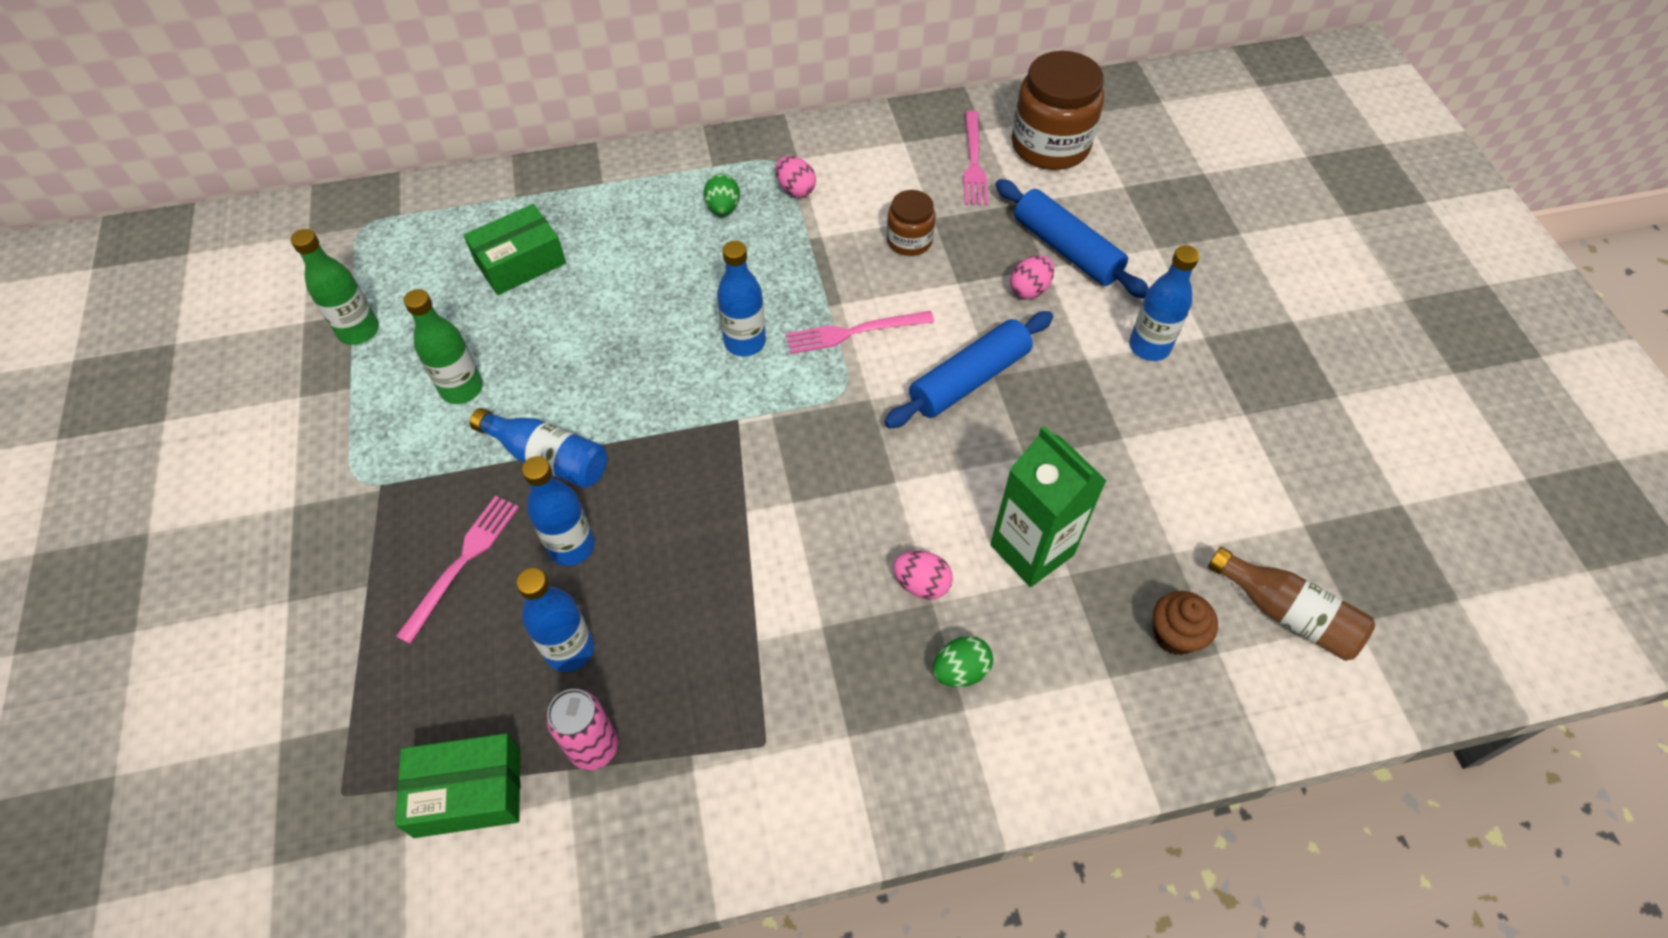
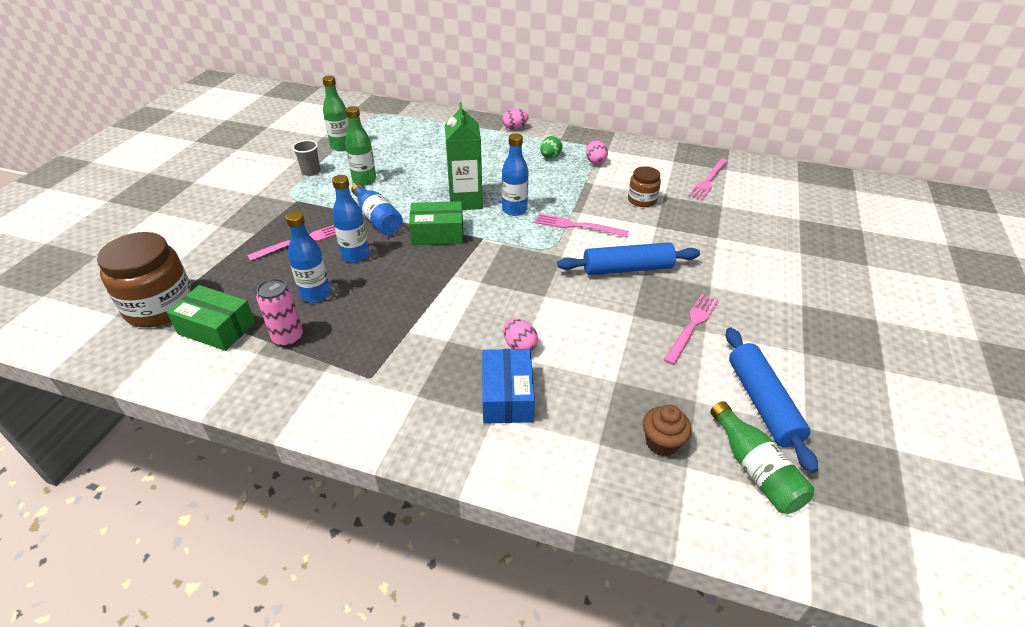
camera: 30 degrees right, 15 degrees down
(351, 411) = (311, 171): none -> grey cup
(520, 262) = (433, 146): green box -> green box (437, 233)
(960, 671) = (507, 396): green egg -> blue box
(1029, 289) = (698, 243): pink egg -> pink egg (515, 128)
(1031, 550) = (600, 359): green carton -> green carton (465, 201)
(1050, 145) = (763, 187): brown jar -> brown jar (160, 307)
(1066, 249) = (737, 234): blue rolling pin -> blue rolling pin (762, 403)
(1104, 438) = (692, 326): none -> pink fork
(1149, 346) = (758, 295): blue bottle -> none
(1287, 614) = (755, 469): brown bottle -> green bottle

